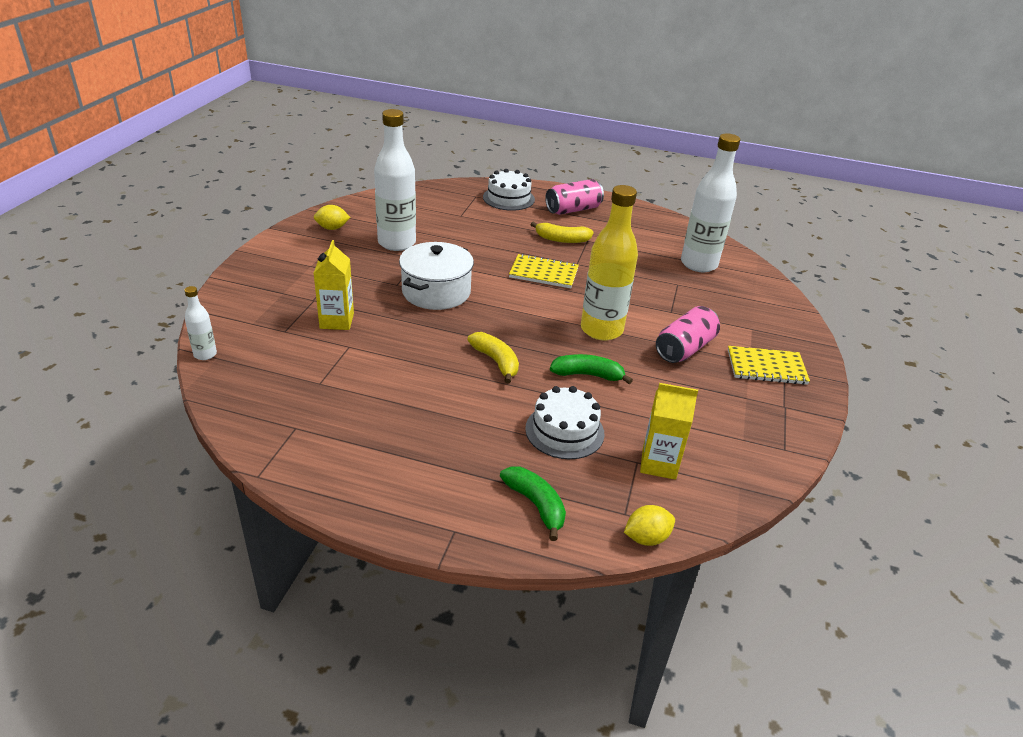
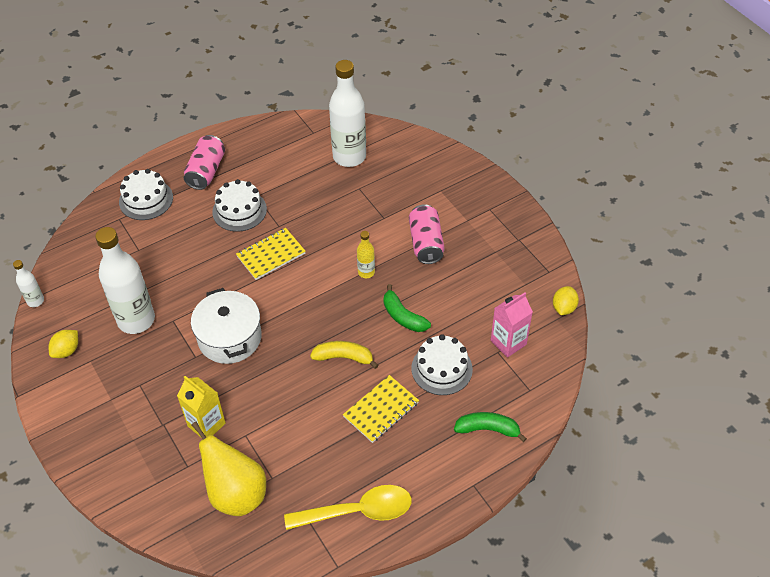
camera: 45 degrees left, 15 degrees up
(205, 354) = (169, 535): white bottle -> white bottle (35, 301)
(282, 370) = (236, 493): none -> yellow pear
(336, 457) = (358, 511): none -> yellow spoon
(562, 239) = (239, 210): yellow banana -> white cake
(587, 375) = (403, 316): green banana -> green banana turned 90 degrees counterclockwise
(601, 330) = (366, 272): yellow bottle -> yellow bottle, size x0.47
(646, 538) = (554, 394): yellow lemon -> yellow lemon (563, 308)
(658, 464) = (508, 342): yellow carton -> pink carton
(766, 367) = (480, 217): yellow notebook -> yellow notebook (381, 410)

